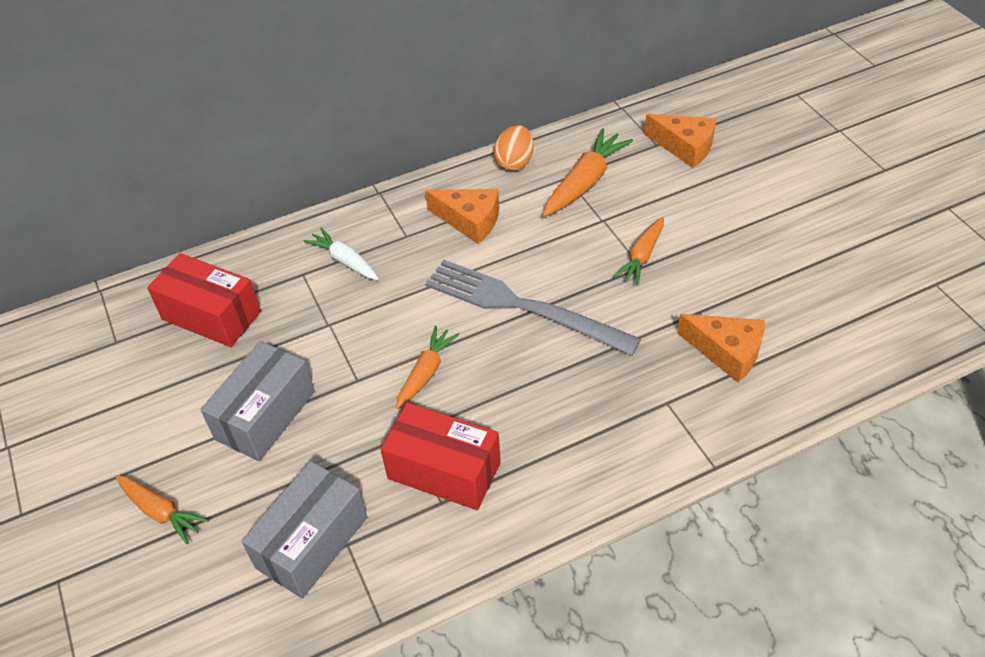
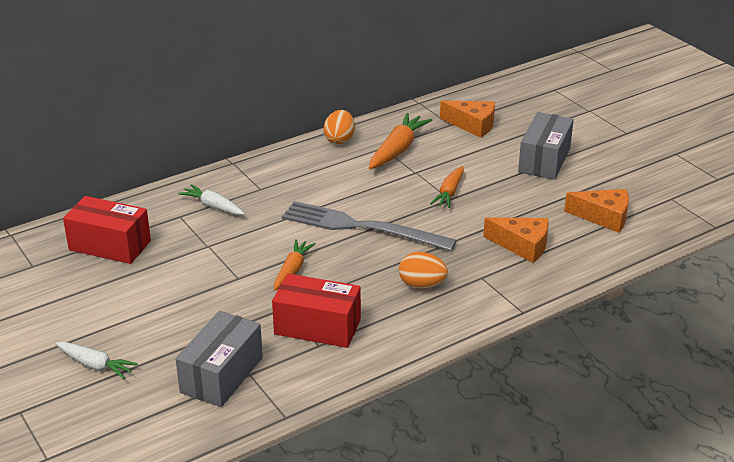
camera: 10 degrees left, 15 degrees down
(160, 511) = (95, 365): orange carrot -> white carrot
(265, 415) = (168, 303): grey box -> grey box (544, 160)
(470, 221) = (310, 177): orange cheese -> orange cheese (603, 217)
(587, 410) = (422, 285): none -> orange egg

